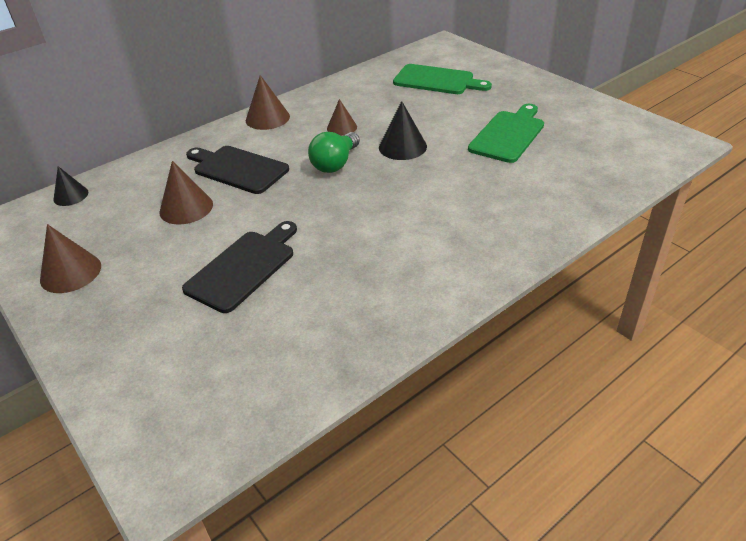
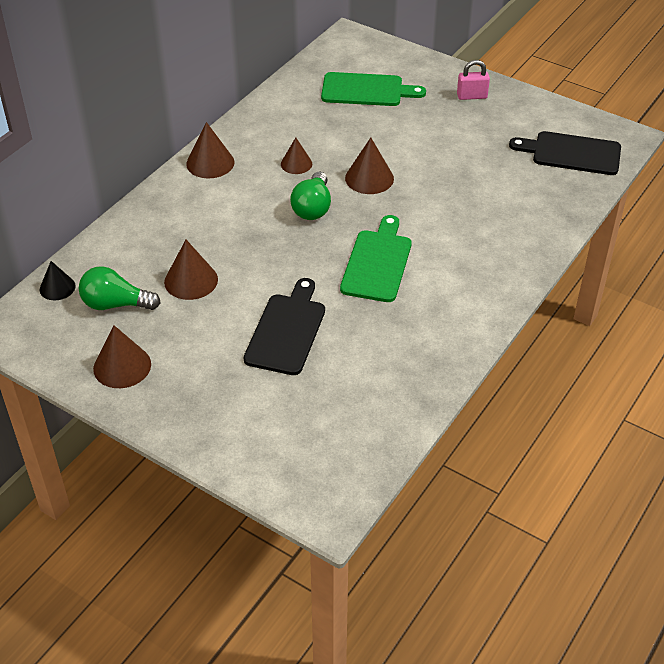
camera: 20 degrees left, 5 degrees up
(107, 217) = (115, 304): none -> green light bulb
(237, 169) = (216, 229): black cutting board -> black cutting board (571, 153)
(402, 147) = (369, 178): black cone -> brown cone
(508, 135) = (465, 149): green cutting board -> green cutting board (377, 263)
(534, 94) = (472, 96): none -> pink padlock

